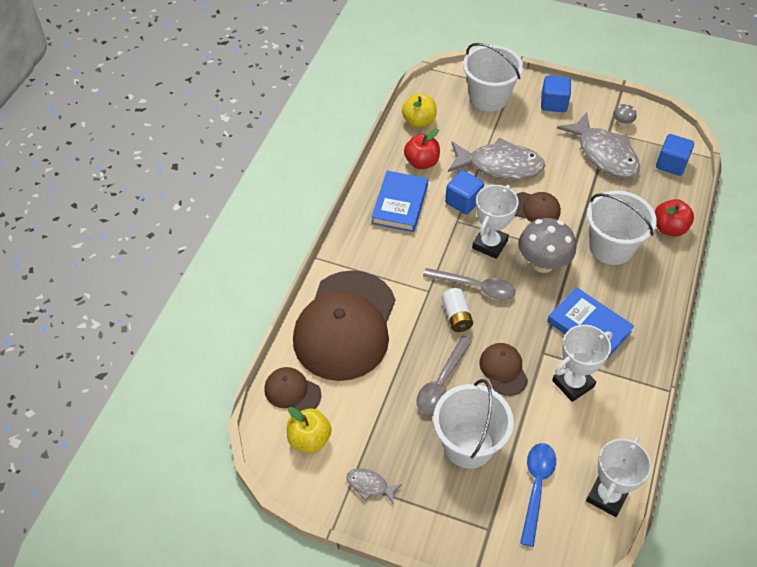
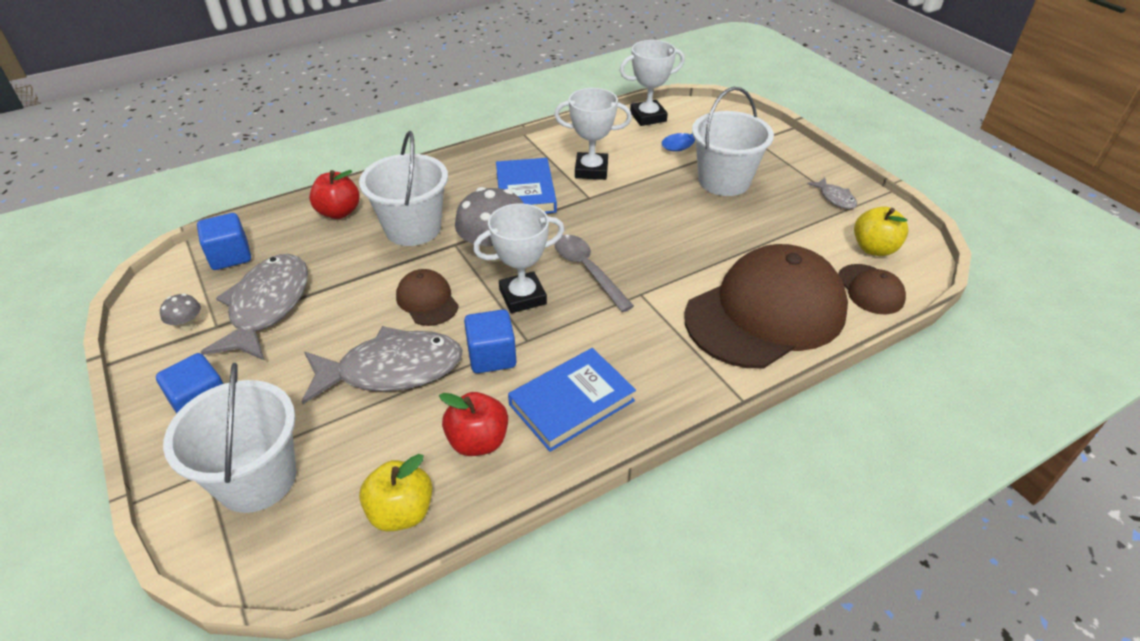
camera: 140 degrees left, 10 degrees down
(442, 382) = (705, 224): grey spoon -> none
(456, 316) = (636, 259): white battery -> none
(499, 165) = (392, 370): grey fish -> grey fish turned 120 degrees clockwise
(503, 370) = (639, 204): brown cap -> none

